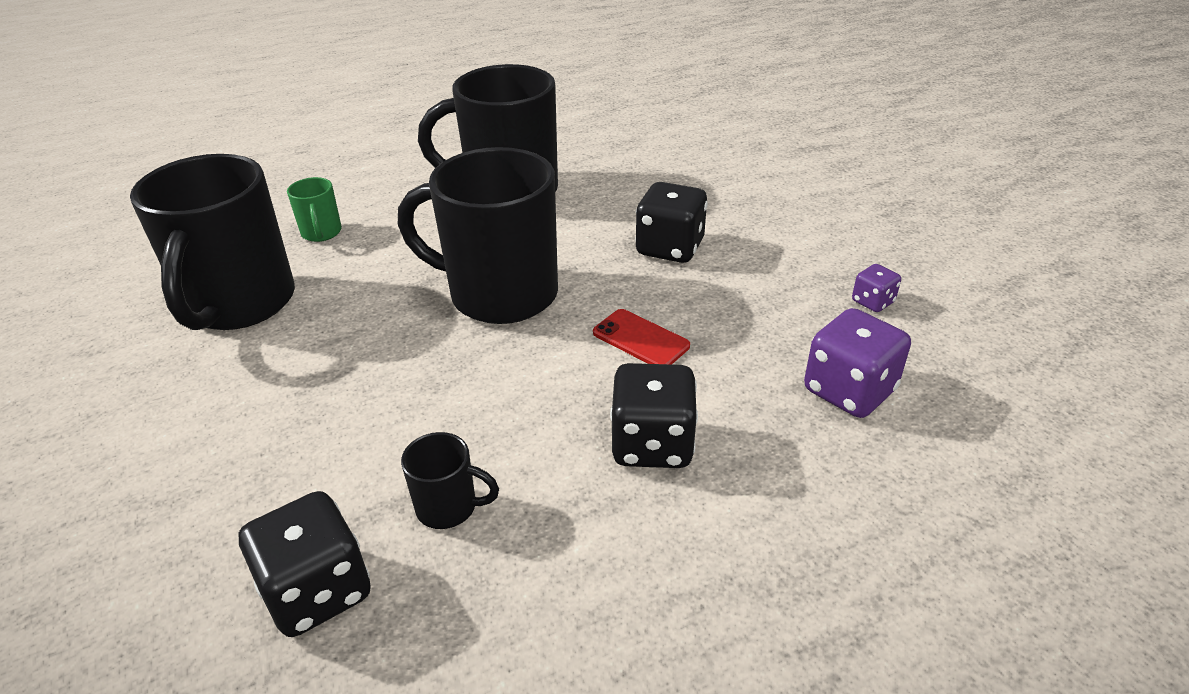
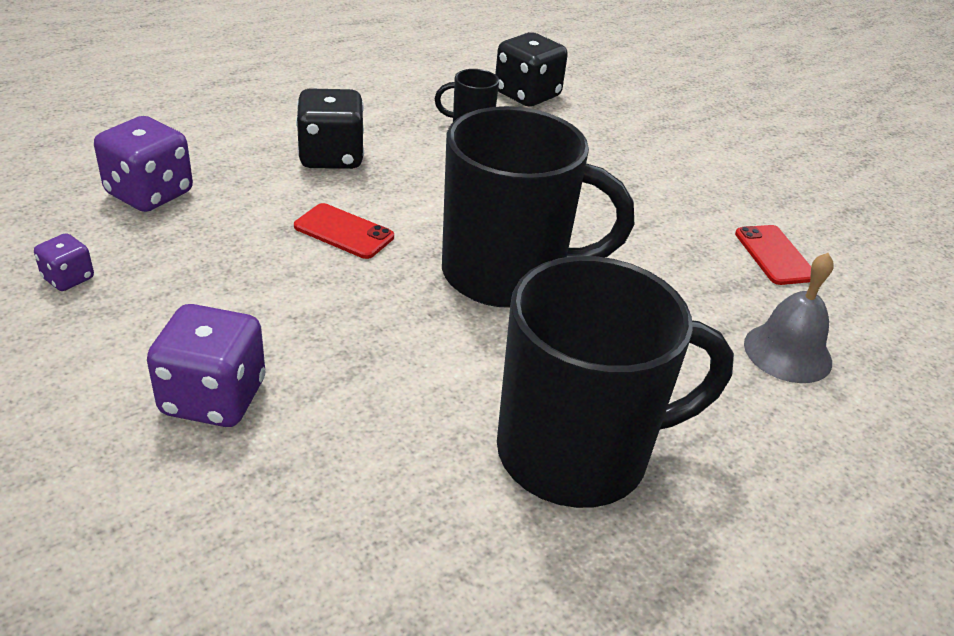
camera: 165 degrees right, 0 degrees up
(239, 304) = (774, 255): black mug -> red phone
(321, 233) = (787, 352): green mug -> grey bell
(670, 248) = (308, 347): black dice -> none
(729, 223) = (213, 398): none -> purple dice

